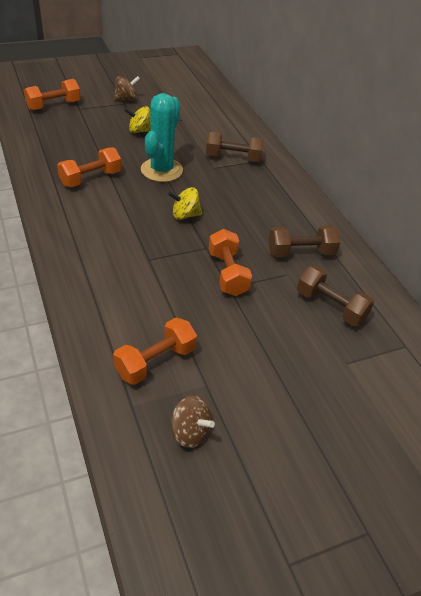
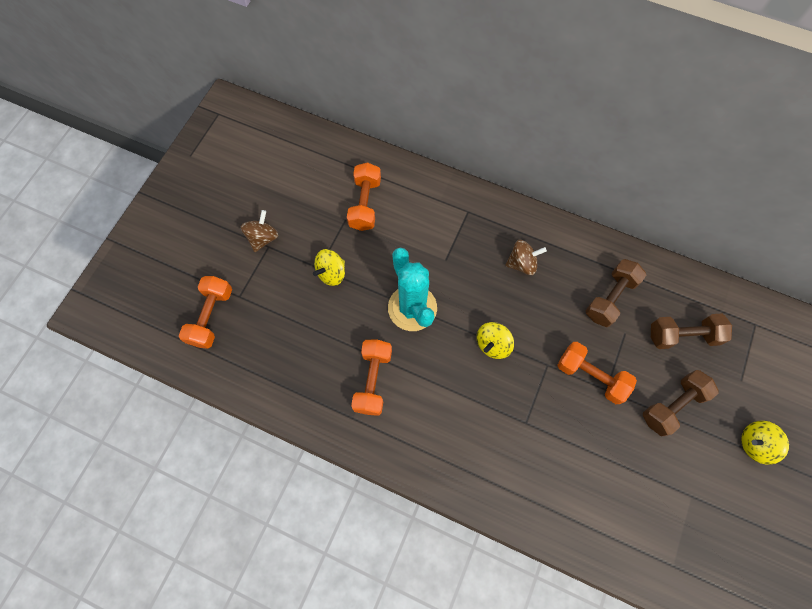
camera: 40 degrees left, 25 degrees up
(155, 361) = (644, 513): orange dumbbell -> orange dumbbell (365, 204)
(190, 432) = (725, 545): brown spinning top -> brown spinning top (522, 263)
(233, 158) = (445, 231): brown dumbbell -> brown dumbbell (672, 405)
(304, 402) = (754, 444): none -> yellow spinning top

